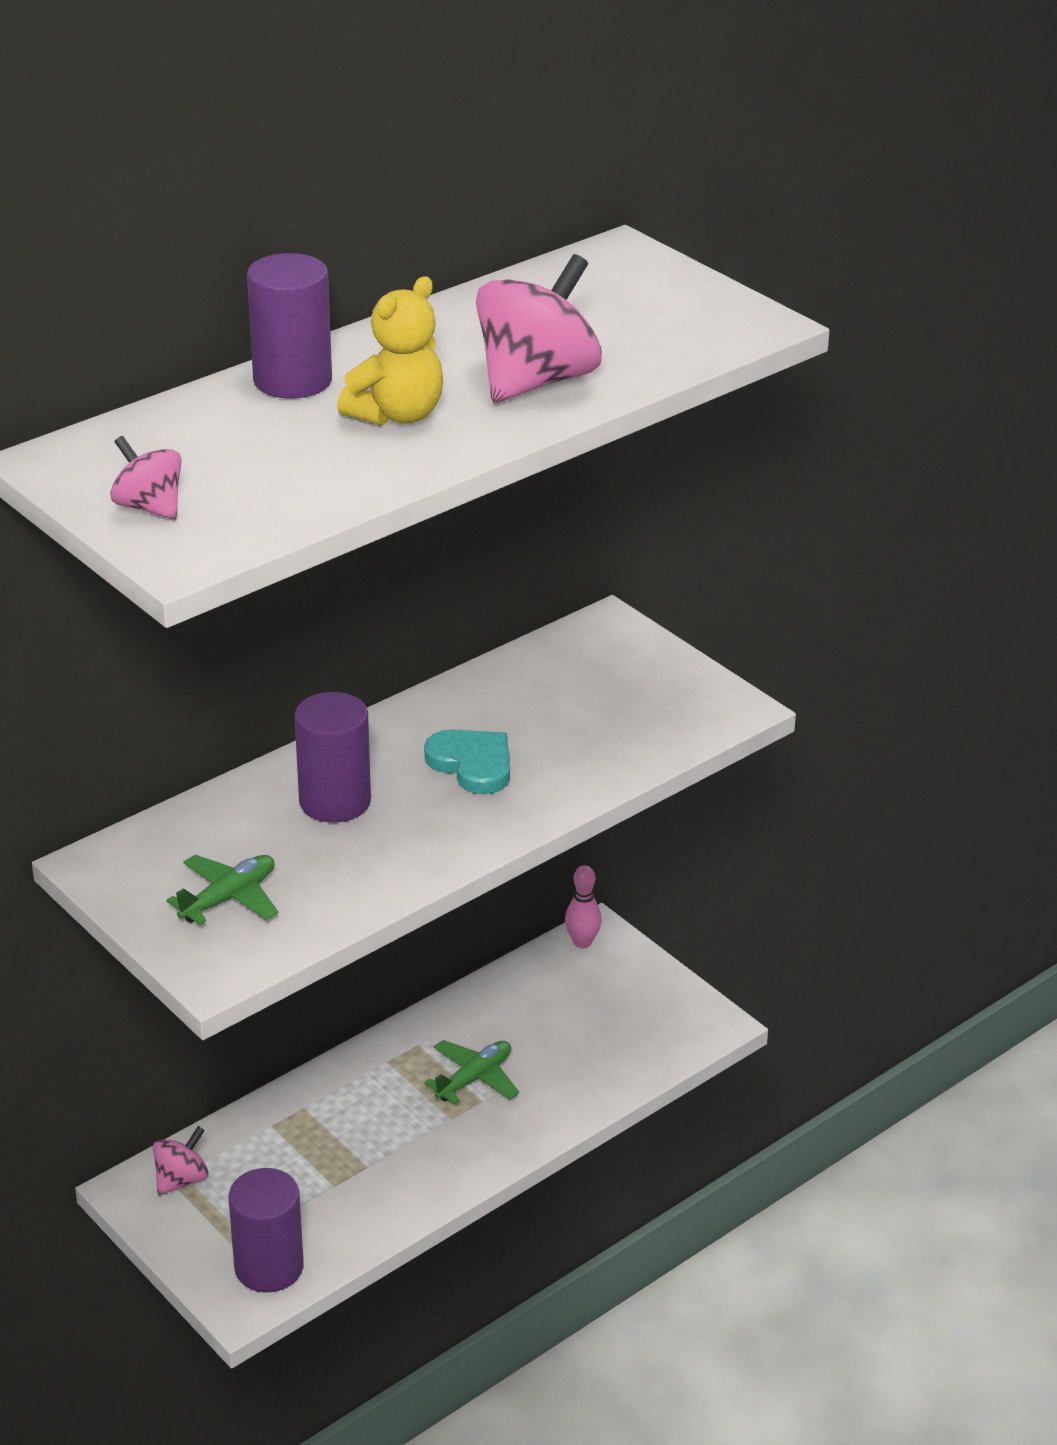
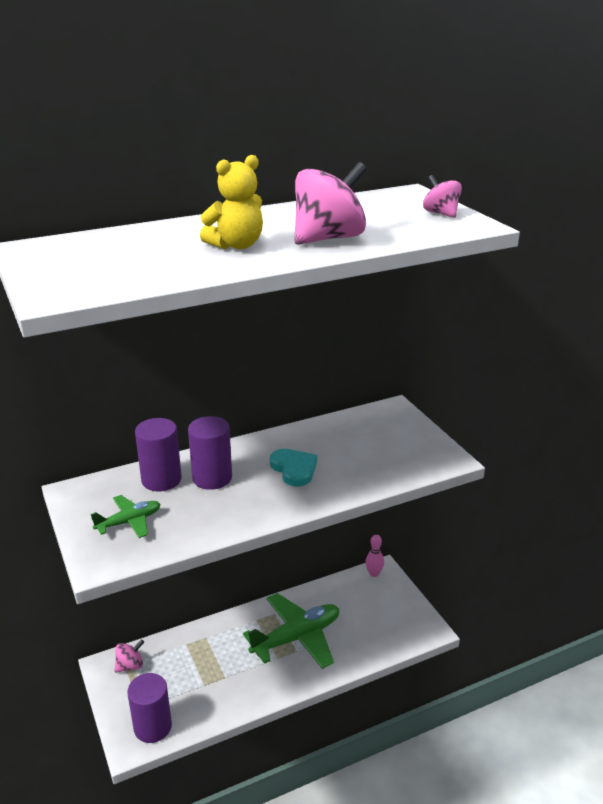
camera: 15 degrees right, 5 degrees down
(149, 507) = (58, 272): pink spinning top -> pink spinning top (441, 213)
(292, 380) = (190, 227): purple cylinder -> purple cylinder (161, 479)
(474, 1078) = (296, 638): green plane -> green plane, size x1.89

